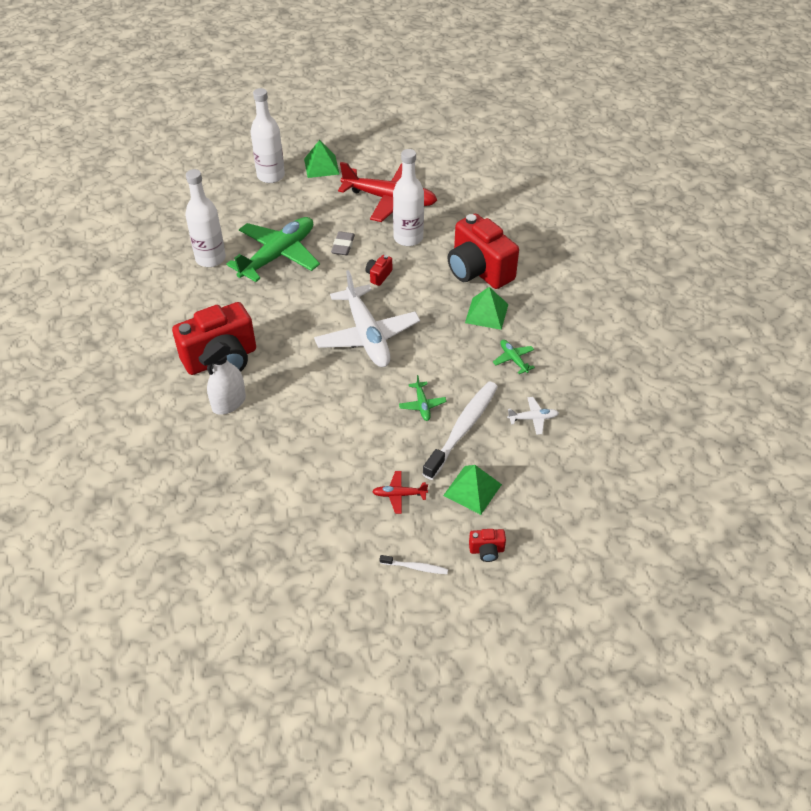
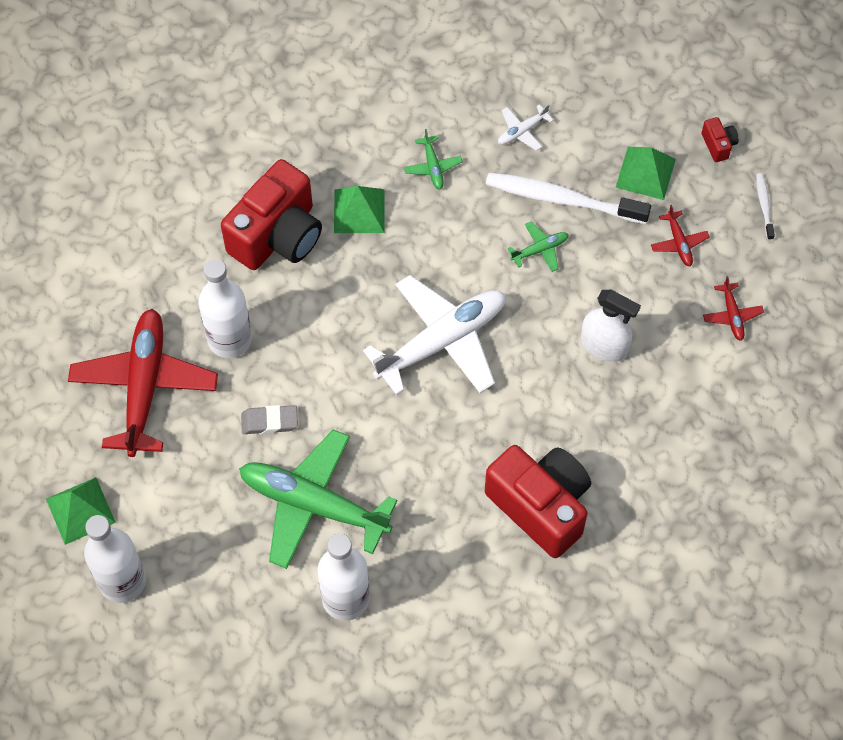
camera: 105 degrees left, 15 degrees up
(229, 403) = (610, 469): white spray bottle -> white spray bottle (604, 346)
(320, 512) = (732, 315): none -> red plane
(378, 276) = (321, 357): red camera -> none
(513, 359) = (433, 167): green plane -> green plane turned 60 degrees counterclockwise
(533, 418) = (522, 131): white plane -> white plane turned 105 degrees counterclockwise

